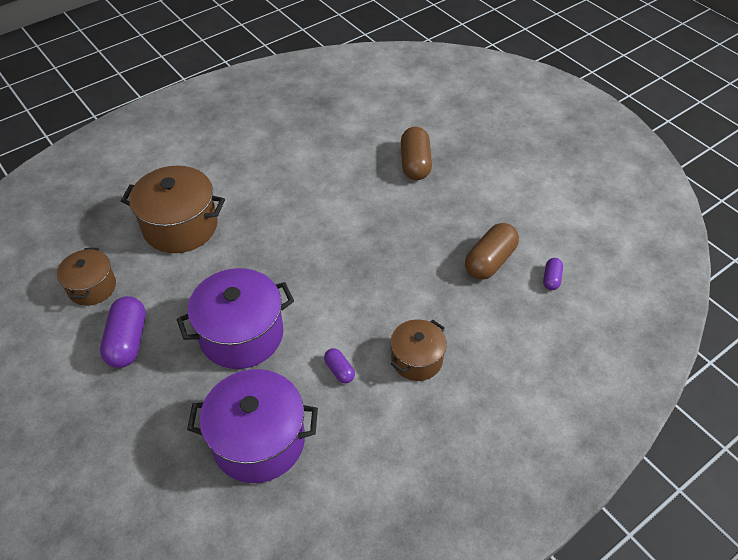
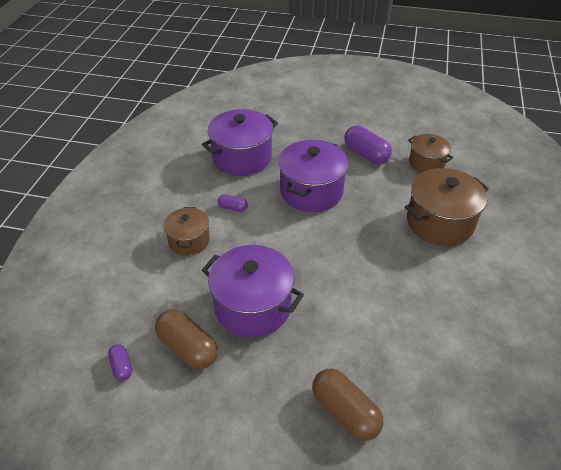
camera: 140 degrees right, 5 degrees down
(412, 260) = (253, 306): none -> purple pot
(490, 261) = (188, 348): brown capsule -> brown capsule turned 45 degrees counterclockwise

